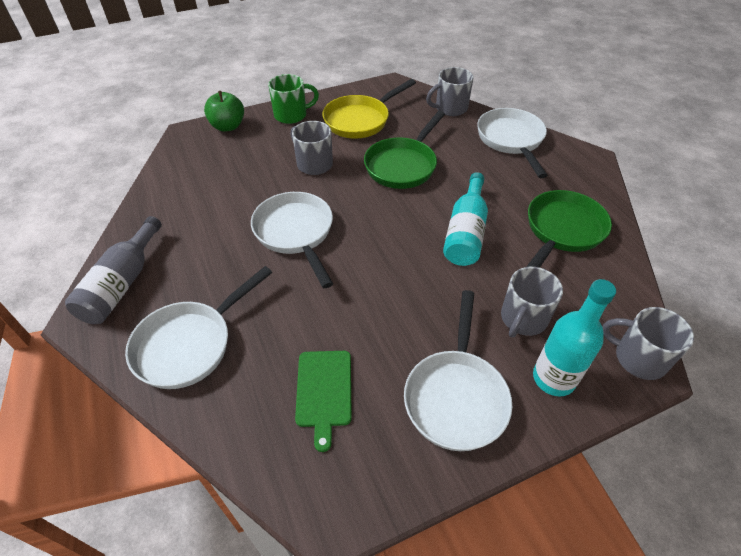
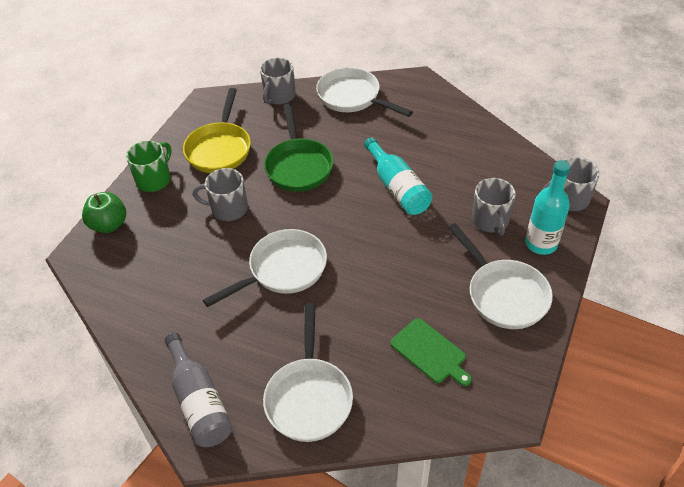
camera: 40 degrees left, 0 degrees up
(295, 233) = (283, 270): white pan -> white pan turned 120 degrees clockwise
(562, 231) = (454, 146): green pan -> none

